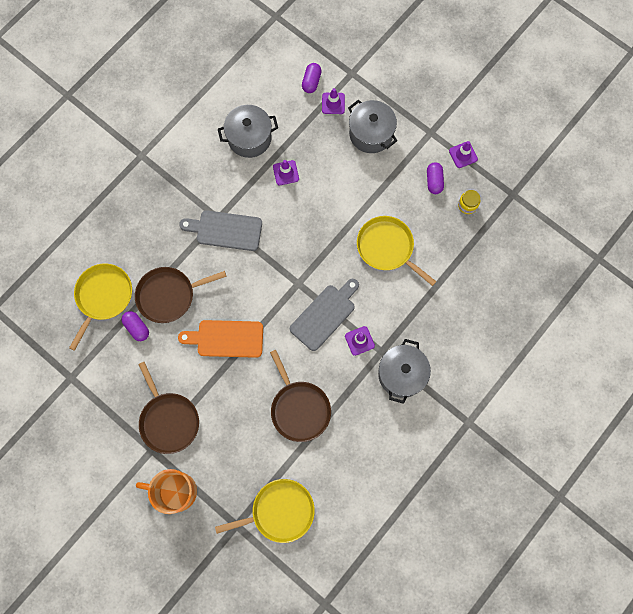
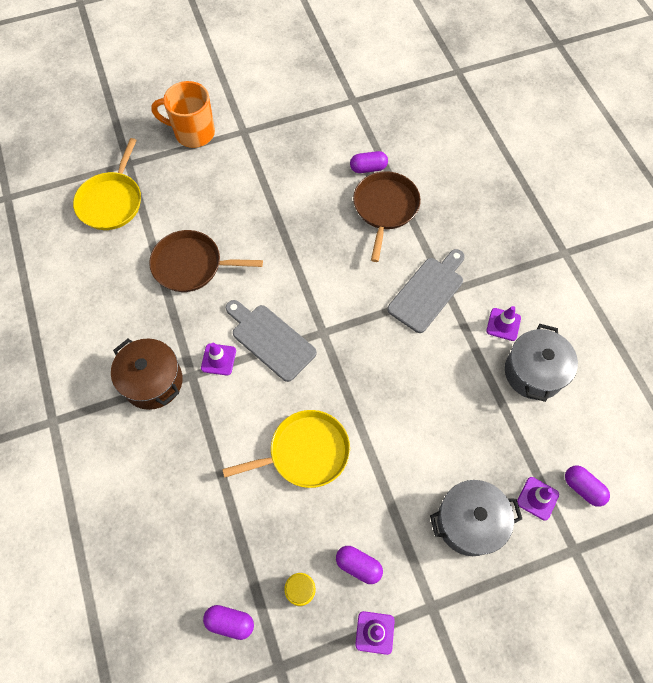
camera: 120 degrees right, 10 degrees down
(103, 297) = (418, 155): yellow pan -> none
(168, 420) = (261, 155): brown pan -> none
(176, 491) = (193, 133): orange mug -> orange mug turned 120 degrees counterclockwise
(226, 339) = (306, 236): orange cutting board -> none
(286, 173) = (466, 389): purple traffic cone -> purple traffic cone (503, 324)
(324, 315) = (270, 340): grey cutting board -> grey cutting board turned 150 degrees clockwise
(401, 374) = (153, 381): grey pot -> brown pot
(508, 233) = (230, 622): none -> purple capsule

